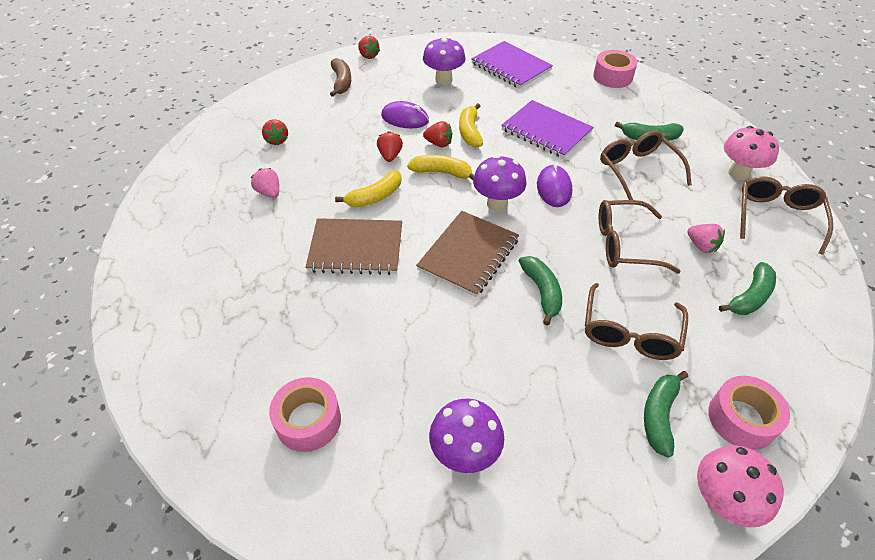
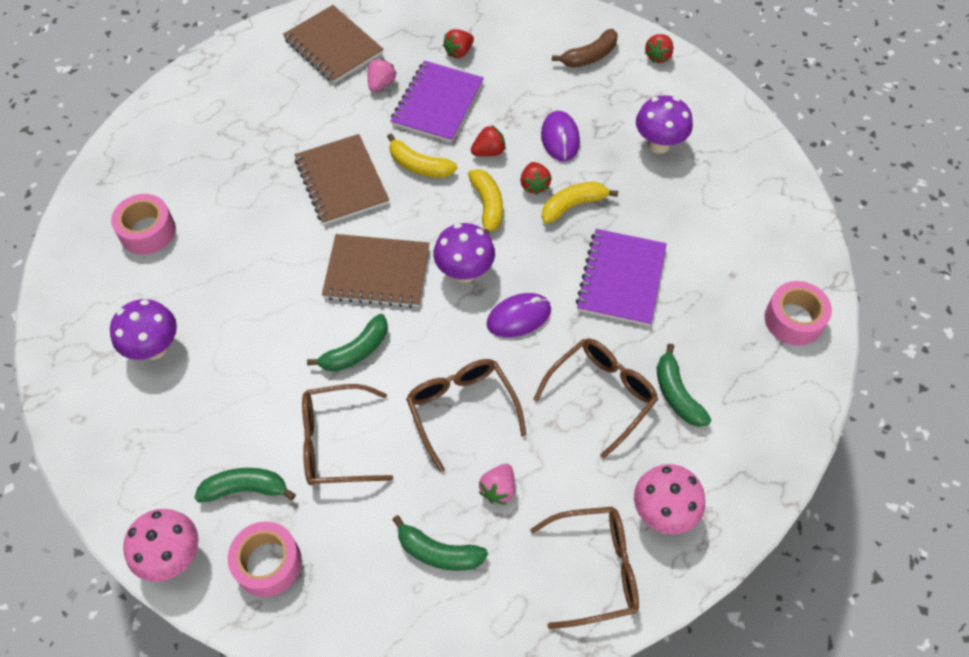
camera: 65 degrees right, 10 degrees up
(198, 209) = (333, 46): none -> brown notebook
(511, 67) = (735, 201): purple notebook -> purple notebook (437, 104)

